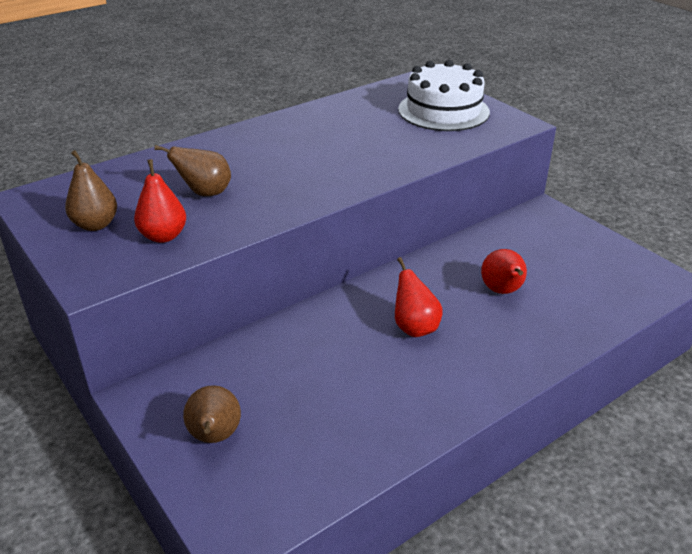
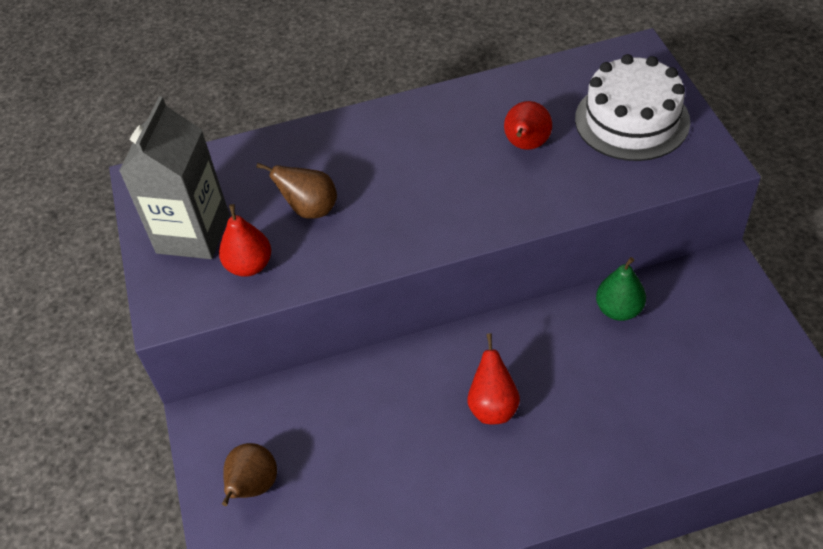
camera: 25 degrees right, 15 degrees up
(95, 225) = (193, 234): brown pear -> grey carton
(480, 247) = (619, 310): none -> green pear
(502, 291) = (612, 381): red pear -> red pear (526, 145)

